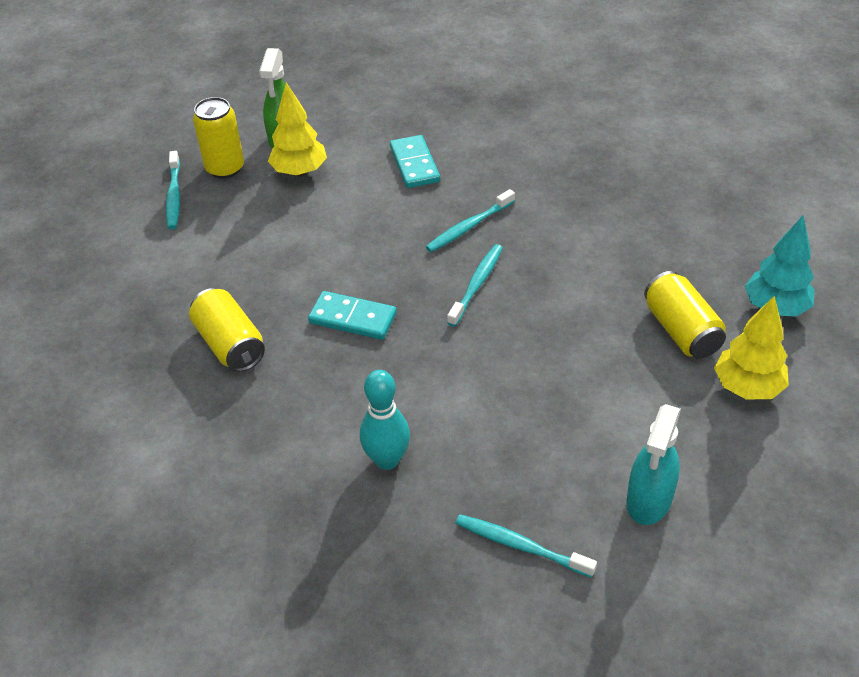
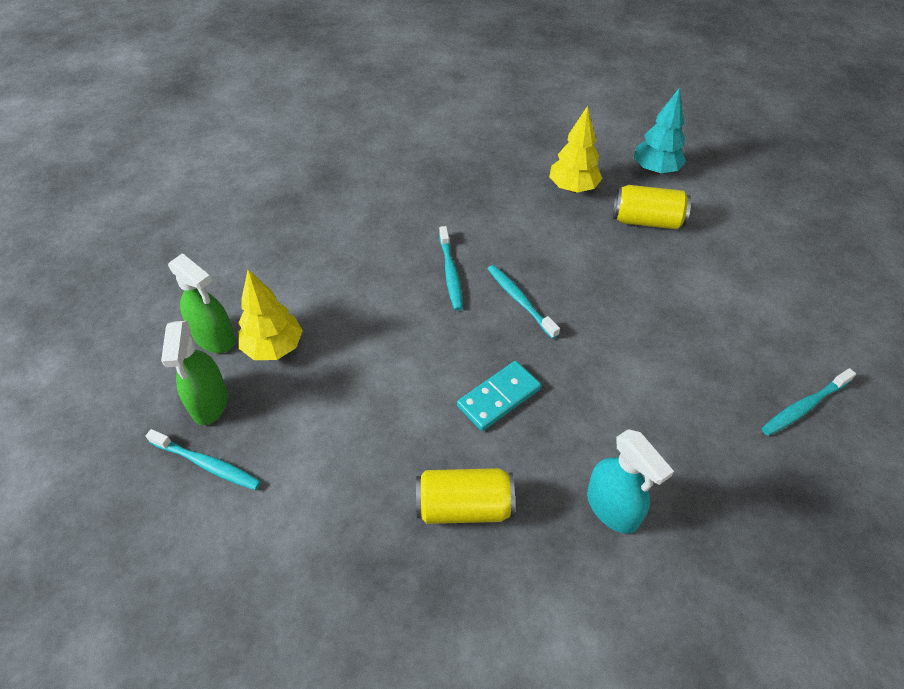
camera: 60 degrees left, 5 degrees up
(225, 168) = (209, 403): yellow can -> green spray bottle
(387, 460) = (677, 449): turquoise bowling pin -> none
(414, 164) = (343, 269): turquoise domino -> none
(649, 500) = (792, 316): turquoise spray bottle -> turquoise spray bottle (612, 508)
(747, 387) = (718, 219): yellow tree -> yellow tree (573, 188)

